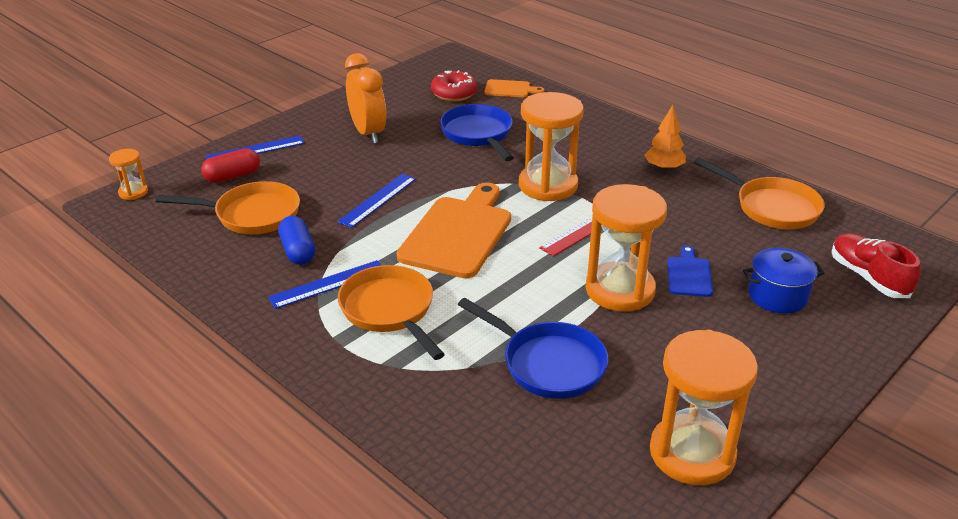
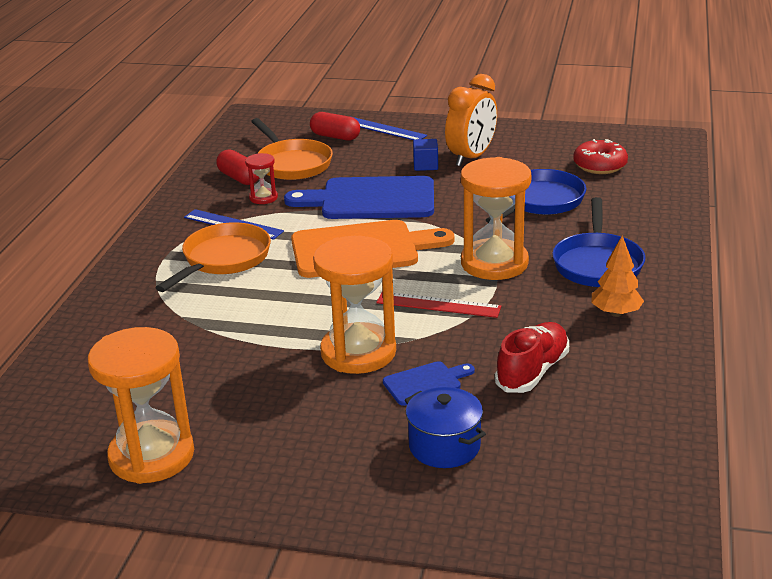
camera: 60 degrees right, 5 degrees down
(133, 192) = (272, 116): orange hourglass -> none
(238, 252) = (239, 178): none -> red capsule
(298, 251) = (263, 198): blue capsule -> red hourglass
(352, 156) = (425, 165): none -> blue cube
(377, 200) = (371, 199): blue ruler -> blue cutting board
(510, 89) = (653, 186): orange cutting board -> none
(547, 363) = (216, 349): blue pan -> blue pan (597, 263)
(771, 207) = (623, 401): orange pan -> none
(868, 277) = (550, 502): red shoe -> red shoe (532, 371)

